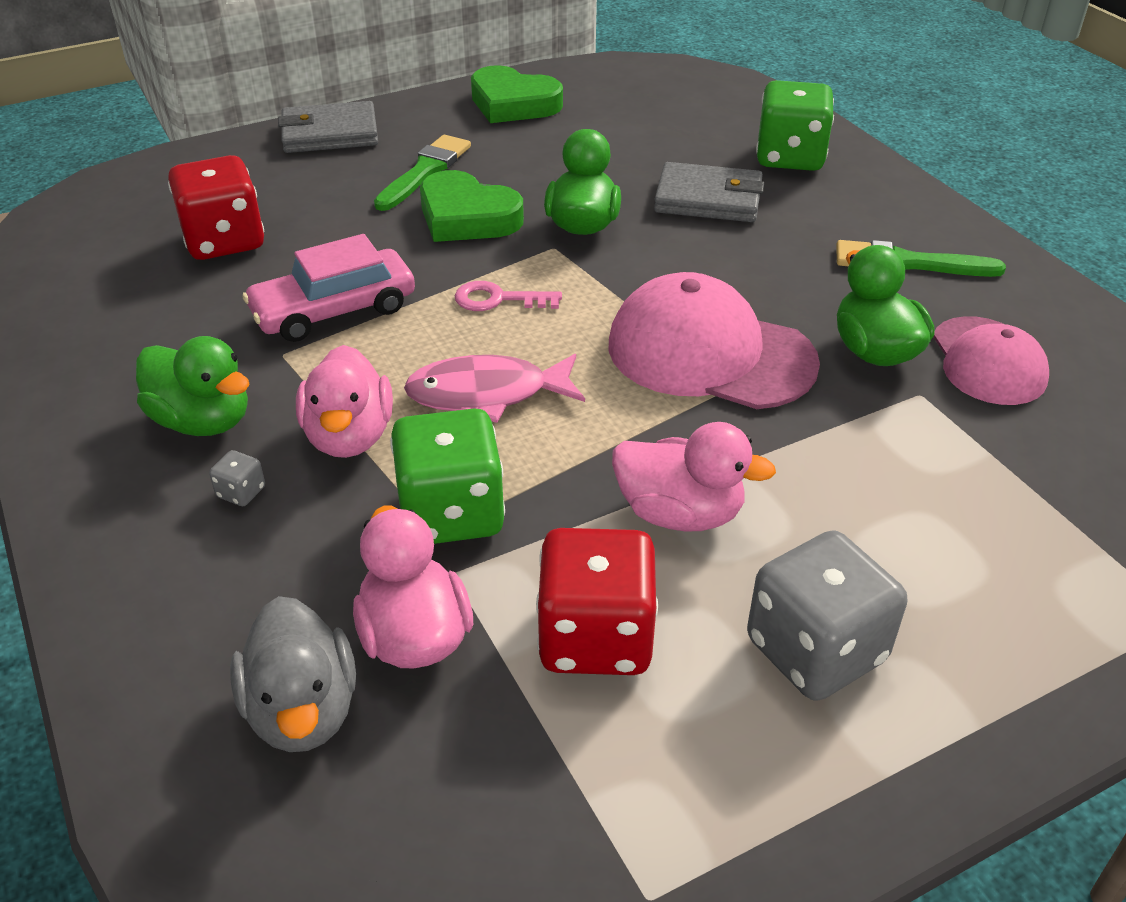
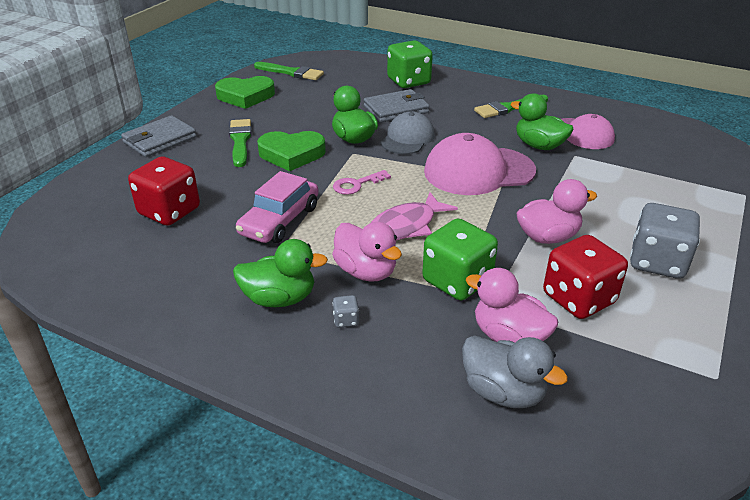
camera: 35 degrees left, 5 degrees down
(623, 85) = (291, 72): none -> green brush
(665, 254) = (407, 138): none -> grey cap

